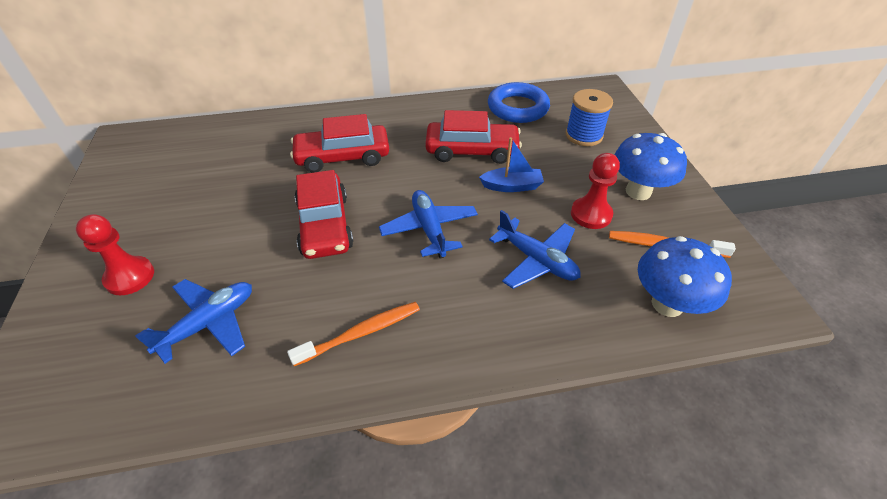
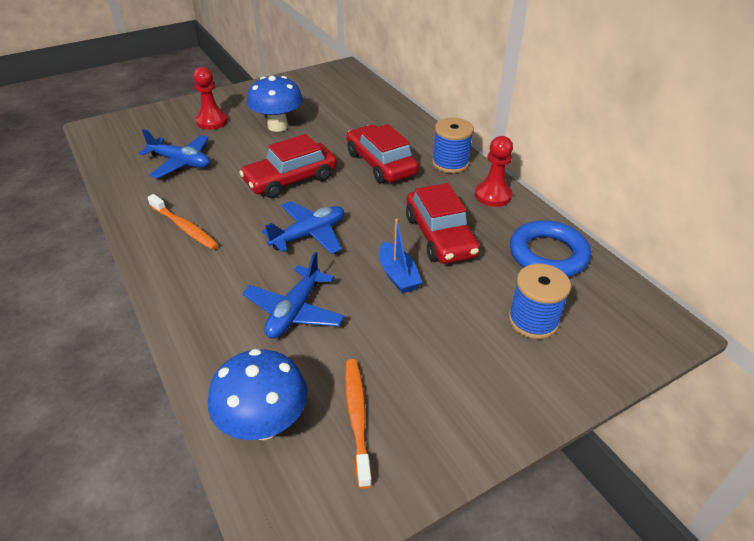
camera: 70 degrees right, 5 degrees down
(372, 117) = (450, 163): none -> blue spool
(591, 214) = (382, 344): red pawn -> red pawn (493, 195)
(638, 191) = (447, 385): blue mushroom -> blue mushroom (277, 126)

